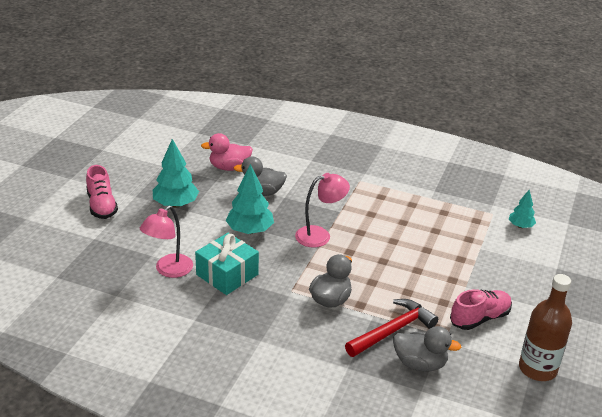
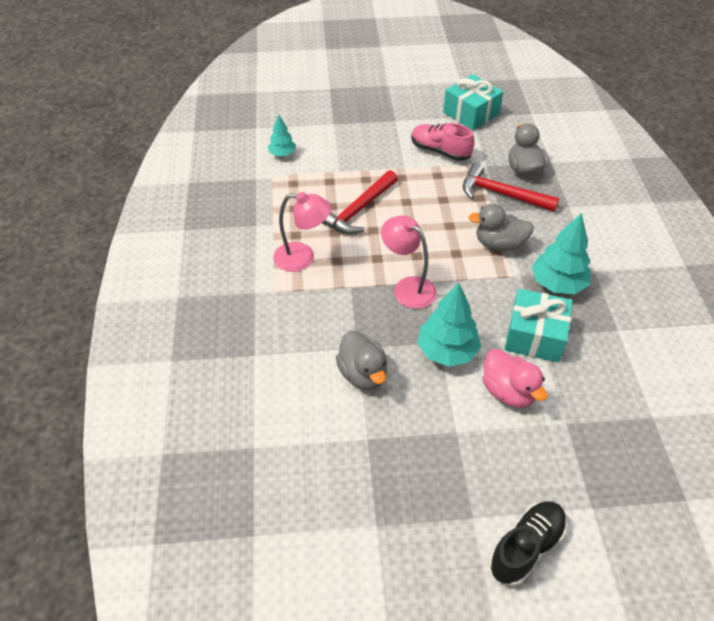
camera: 115 degrees left, 15 degrees up
(102, 206) = (526, 547): pink shoe -> black shoe
(168, 270) = (574, 391): pink lamp -> pink lamp (303, 258)
(176, 204) = (454, 455): turquoise tree -> turquoise tree (557, 284)
(229, 167) = (329, 438): pink duck -> pink duck (508, 392)
(421, 241) = (358, 210): none -> red hammer
(537, 369) = (471, 113): brown bottle -> turquoise gift

